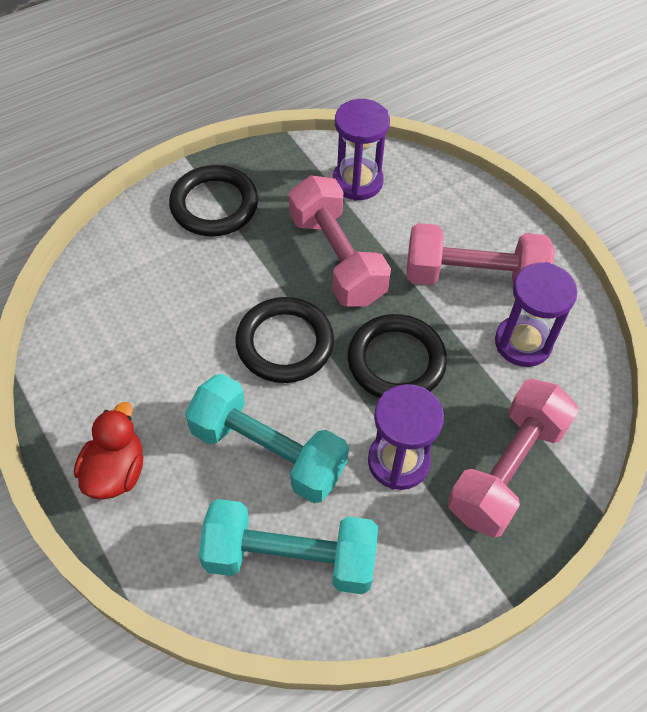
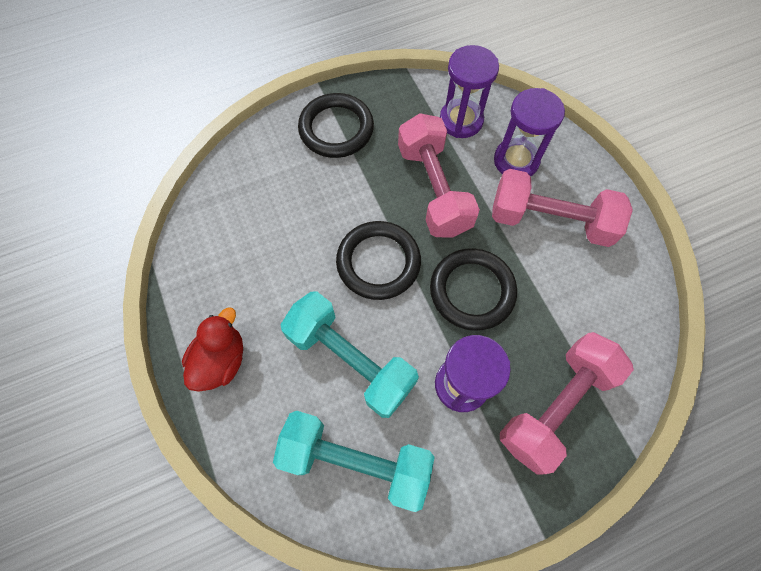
camera: 10 degrees right, 10 degrees up
(523, 343) = (586, 288): purple hourglass -> purple hourglass (516, 161)

